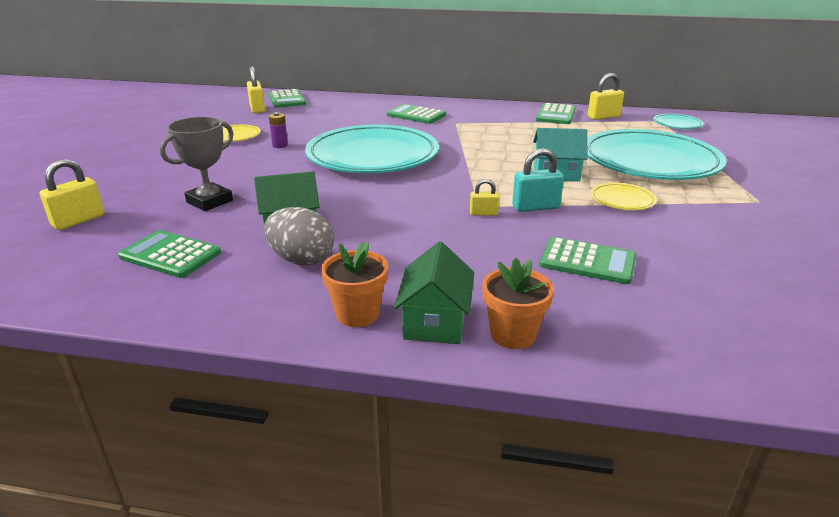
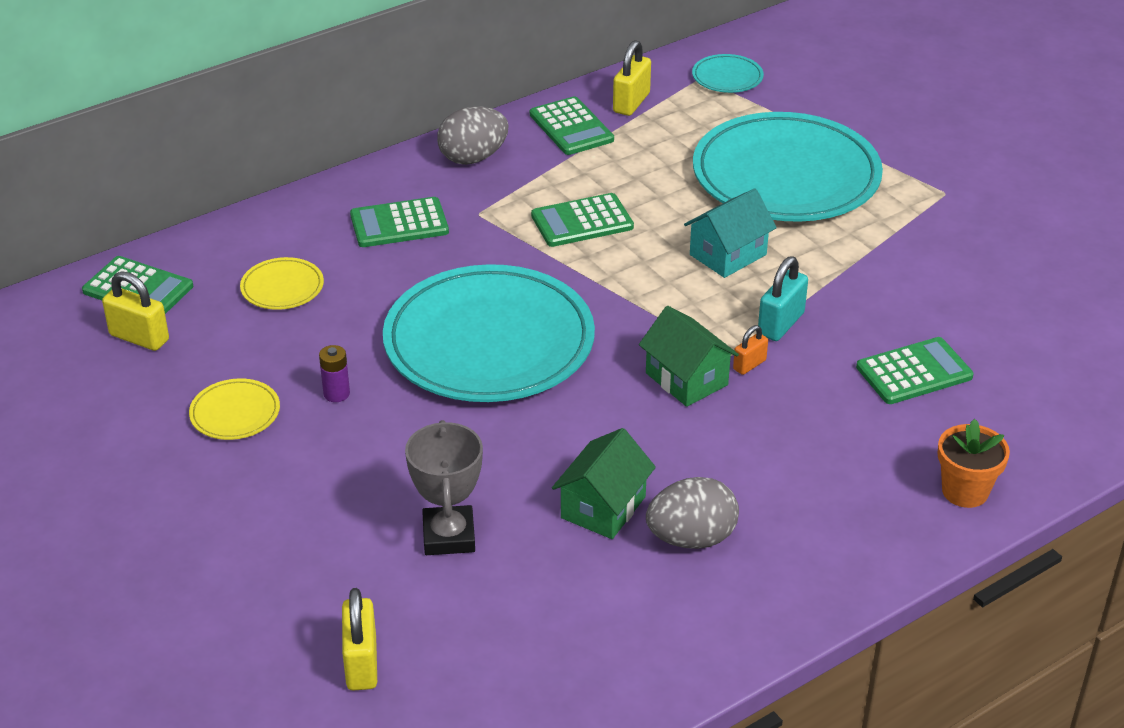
camera: 45 degrees left, 10 degrees up
(170, 255) = (561, 624): green calculator -> green calculator (582, 221)
(357, 314) = (835, 557): orange flower pot -> none
(435, 322) = (899, 520): green house -> green house (686, 379)
(483, 213) = (749, 365): yellow padlock -> orange padlock
(489, 109) = (473, 158): none -> grey egg
(622, 200) = (838, 263): yellow plate -> yellow plate (282, 288)

